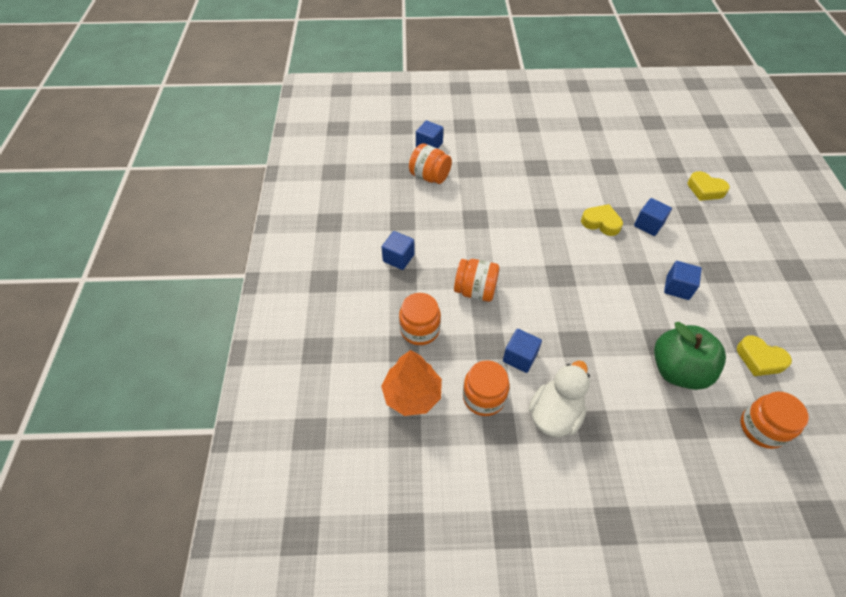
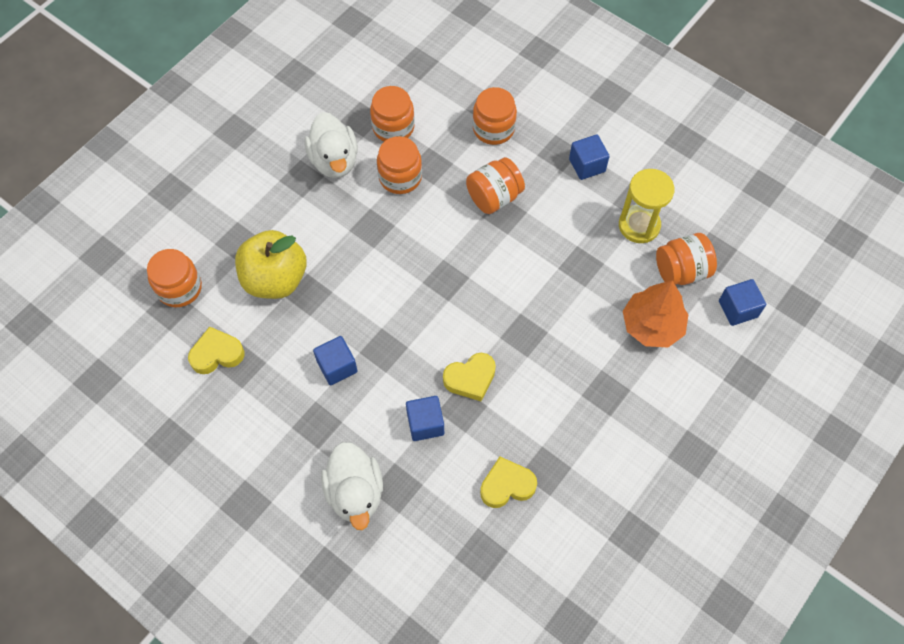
camera: 130 degrees right, 10 degrees up
(412, 394) = (441, 85): orange tree -> orange tree (652, 325)
(418, 209) = (639, 225): none -> yellow hourglass
(520, 357) = (400, 177): blue cube -> orange jar
(677, 370) = (275, 279): green apple -> yellow apple
(705, 190) = (412, 546): yellow heart -> yellow heart (507, 485)
(718, 228) = (355, 492): none -> white duck

